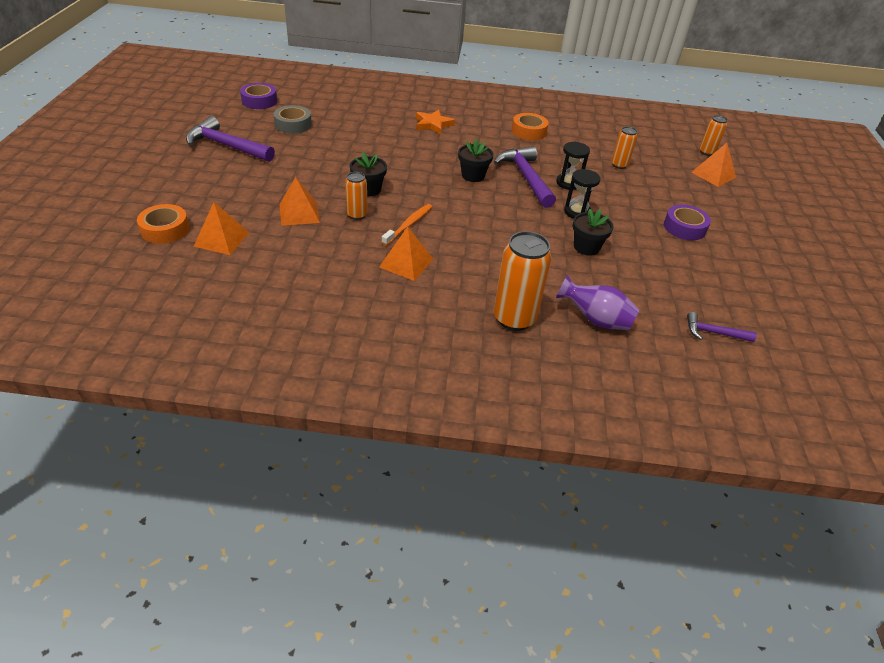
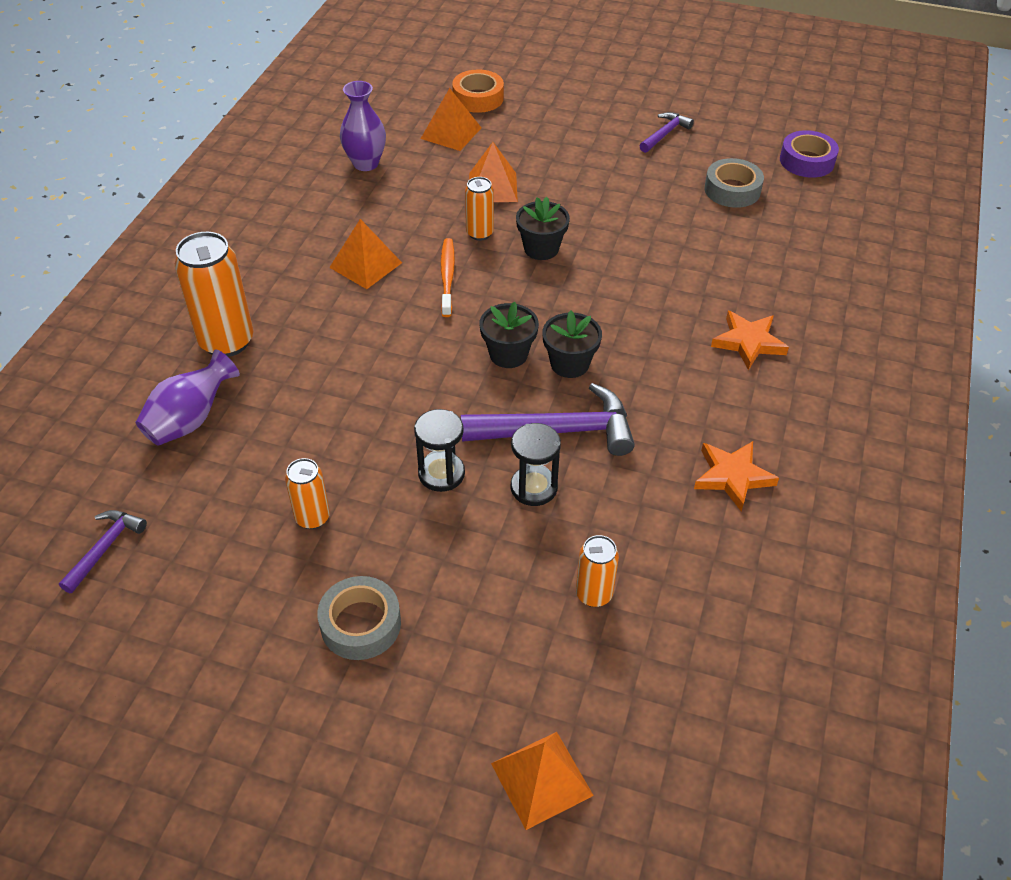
camera: 105 degrees right, 5 degrees up
(226, 146) = (665, 134): purple hammer -> purple hammer, size x0.54
(270, 281) = (366, 163): none -> purple vase
(409, 224) = (447, 277): orange toothbrush -> orange toothbrush turned 135 degrees counterclockwise
(529, 131) = (732, 476): orange tape -> orange star
(586, 247) = (345, 457): black flower pot -> black flower pot (508, 354)
(684, 227) = (360, 624): purple tape -> grey tape
(706, 152) = (647, 816): orange can -> orange can (312, 518)

